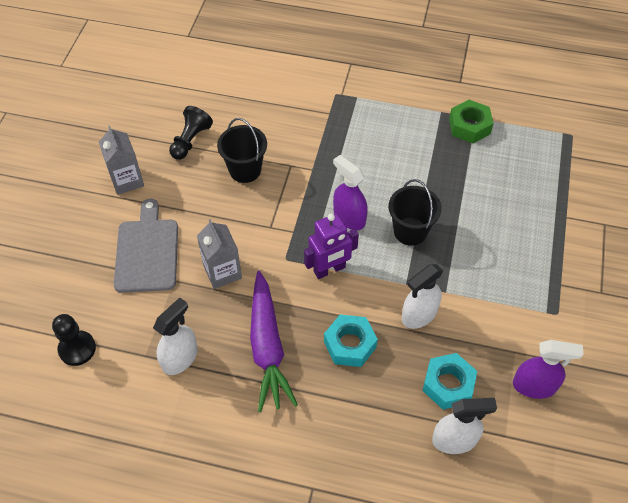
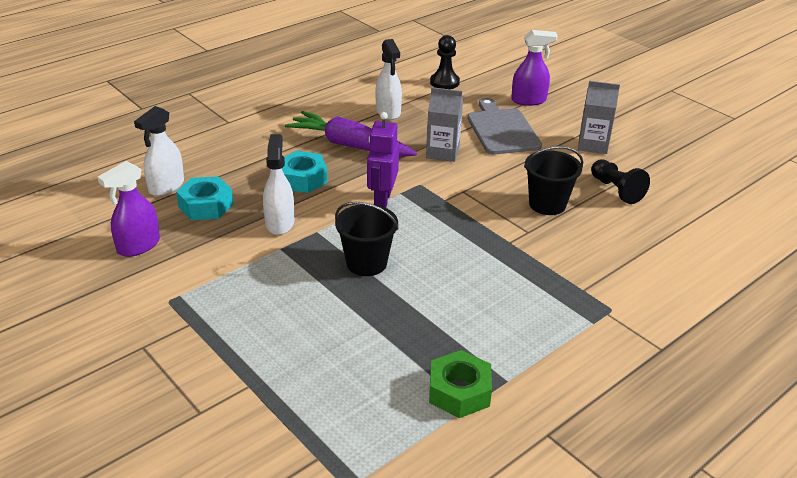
camera: 125 degrees right, 20 degrees down
(147, 251) = (502, 130): grey cutting board -> grey cutting board turned 135 degrees counterclockwise
(349, 217) = (425, 236): purple spray bottle -> purple spray bottle (529, 100)

